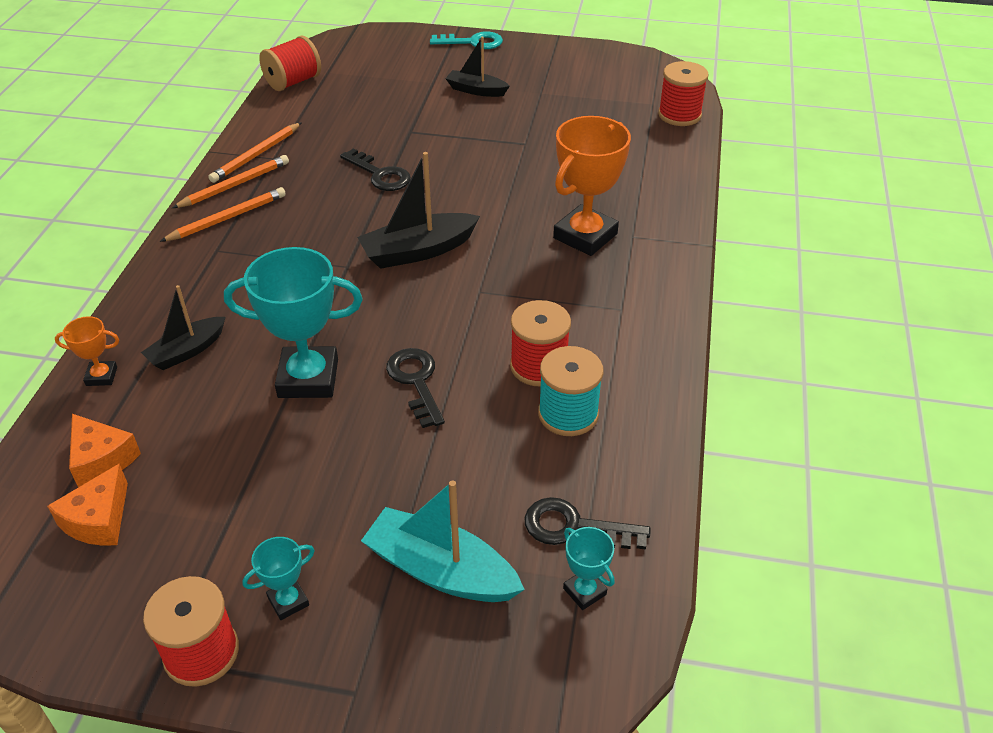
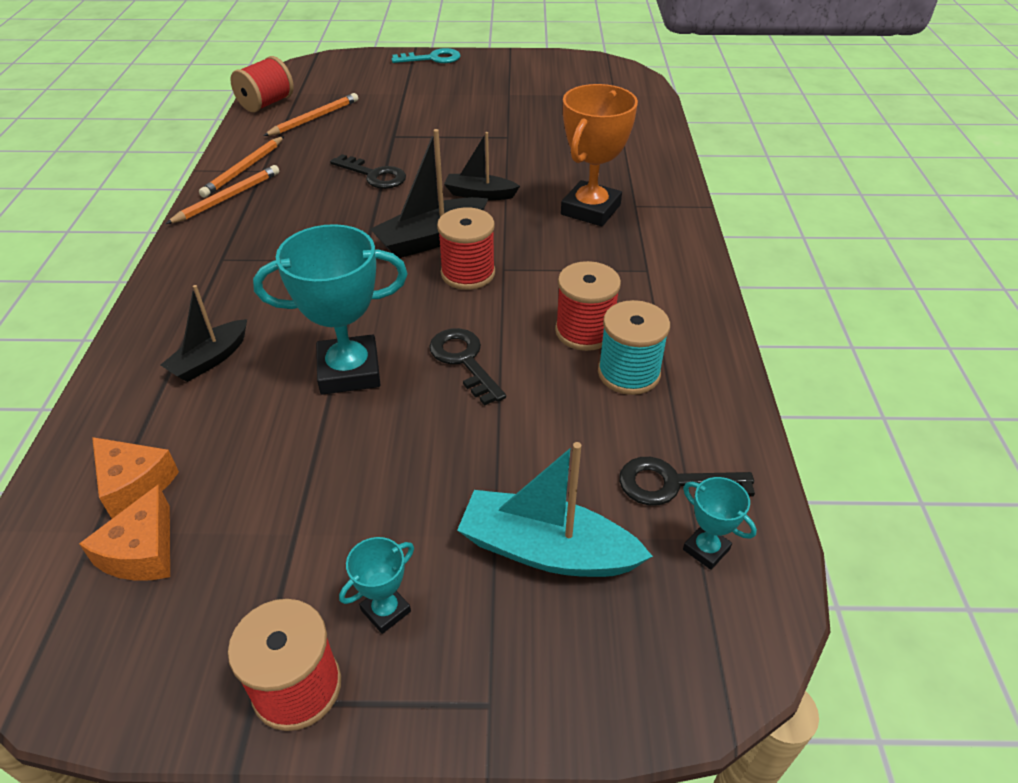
camera: 10 degrees left, 0 degrees up
(101, 376) = (118, 396): orange trophy -> none
(227, 218) = (227, 228): orange pencil -> orange pencil (314, 118)
(476, 90) = (447, 97): black boat -> black boat (480, 194)
(679, 115) = (642, 102): red spool -> red spool (468, 273)

